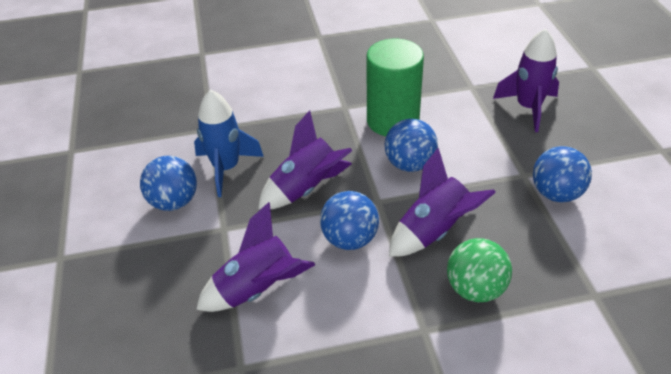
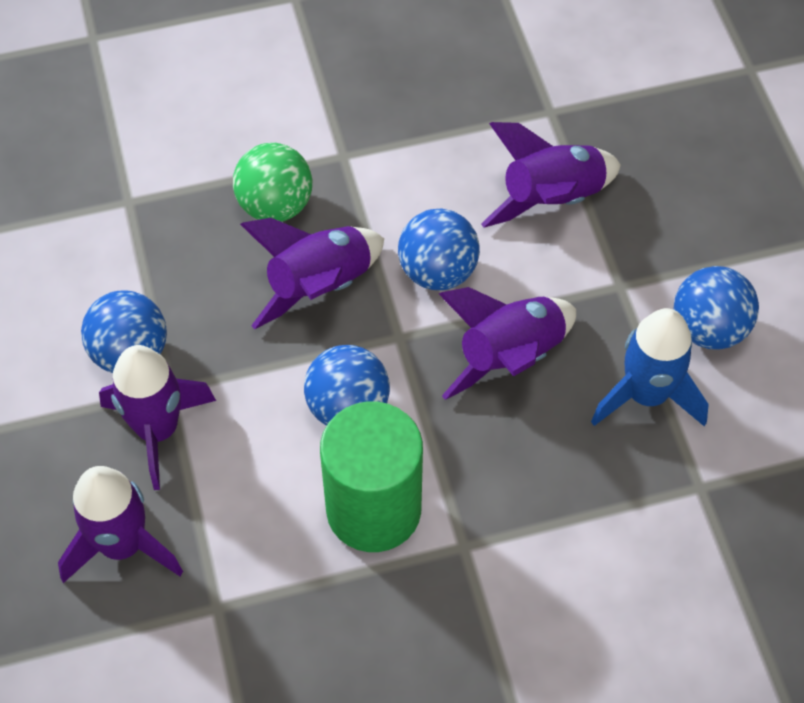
camera: 175 degrees right, 15 degrees up
(524, 155) = (158, 430): none -> purple rocket

